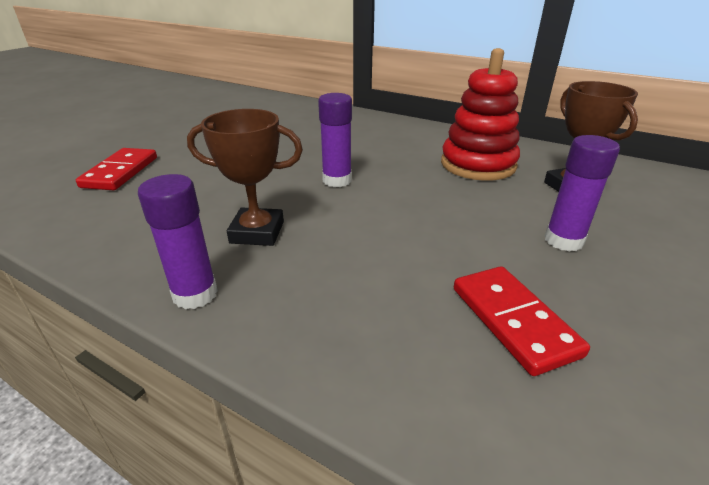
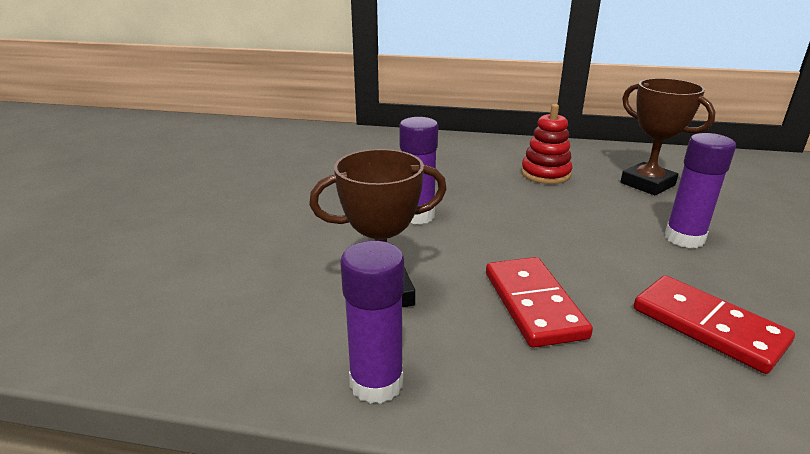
camera: 20 degrees left, 5 degrees down
(120, 172) = (130, 253): red domino -> red domino (534, 304)
(478, 164) = (545, 174): red stacking toy -> red stacking toy, size x0.61

